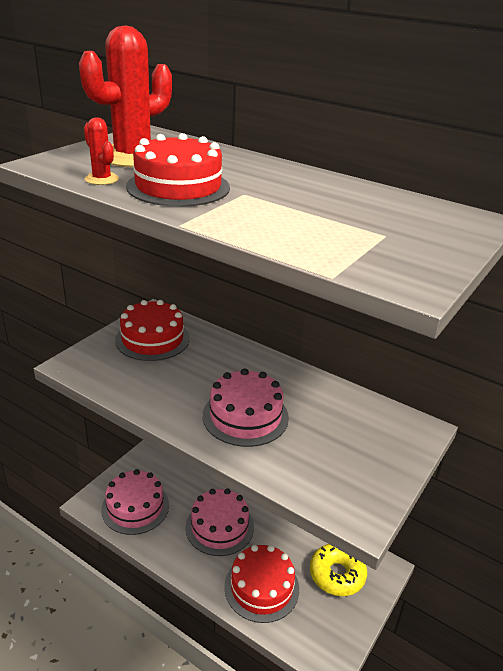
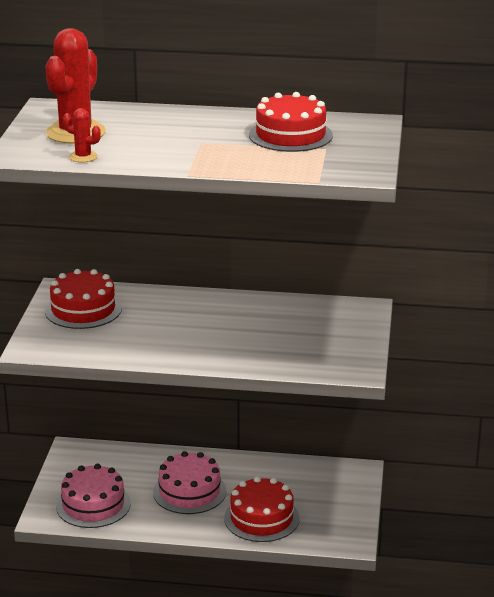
camera: 25 degrees left, 5 degrees down
(178, 187) = (148, 148): red cake -> red cake (290, 135)
(245, 416) = (222, 339): pink cake -> none
(337, 575) = (321, 488): yellow donut -> none

